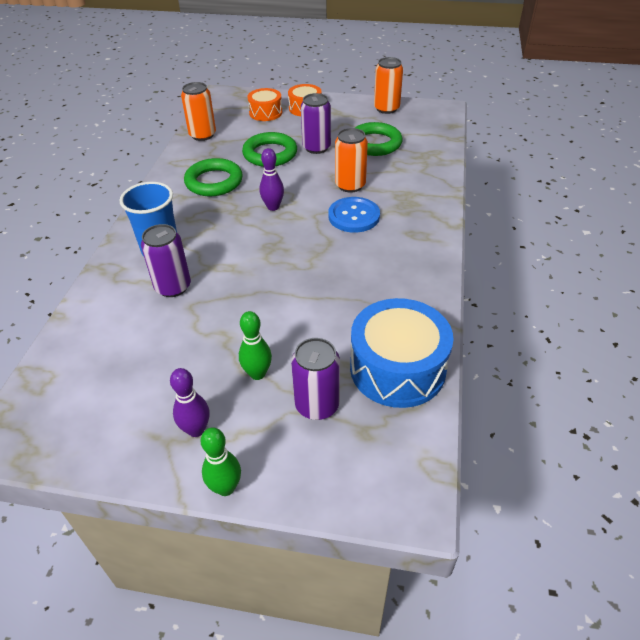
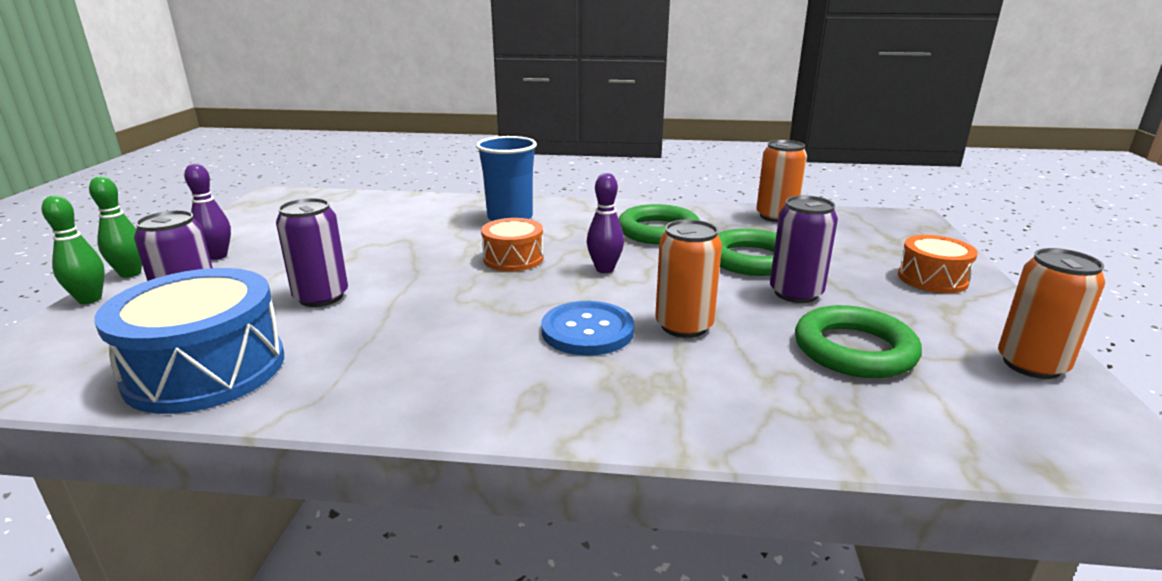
camera: 85 degrees right, 20 degrees down
(173, 287) = (441, 229): purple can -> purple can (321, 297)
(257, 373) = (271, 278): green bowling pin -> green bowling pin (90, 299)
(265, 113) = (882, 249): orange drum -> orange drum (513, 258)

